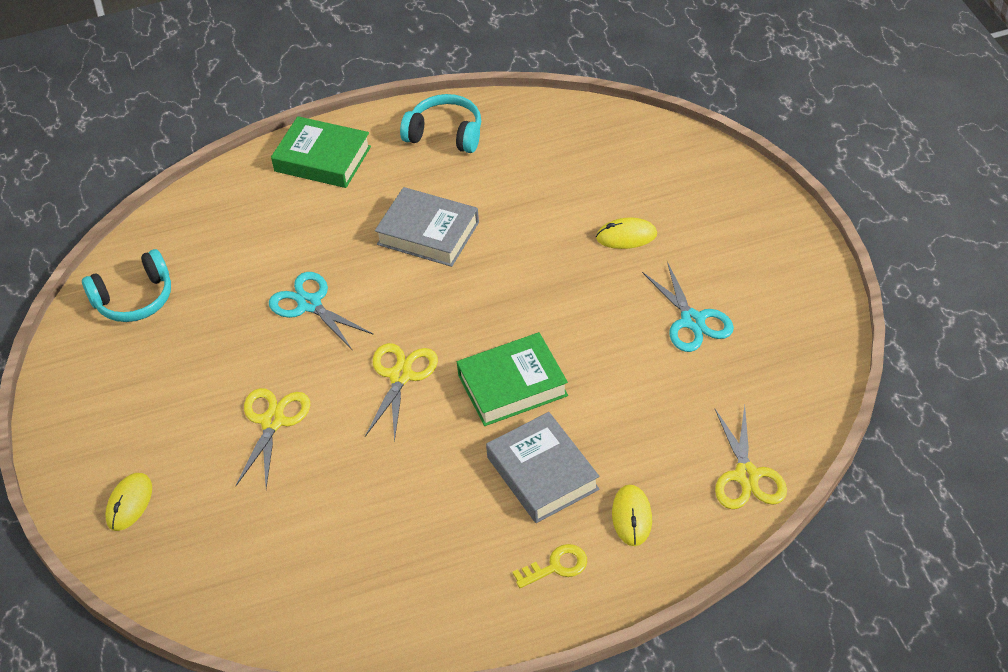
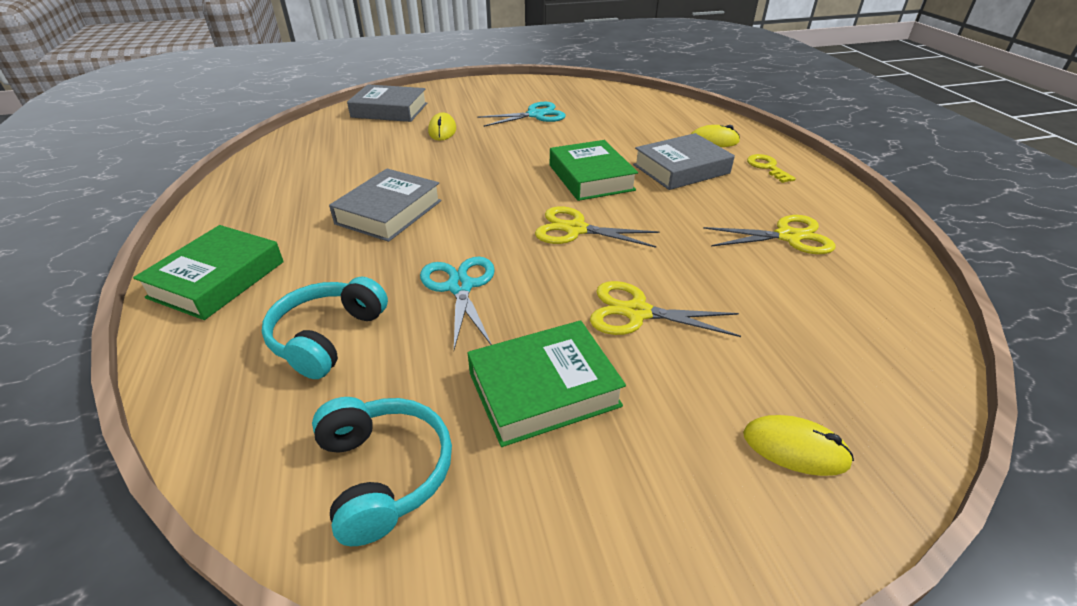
camera: 90 degrees left, 10 degrees down
(193, 367) = (543, 389): none -> green book
(310, 304) = (460, 287): turquoise scissors -> turquoise scissors turned 120 degrees clockwise
(445, 134) = (251, 200): turquoise headphones -> turquoise headphones (327, 337)
(682, 175) = (389, 110): none -> grey book
(746, 475) = (670, 109): yellow scissors -> yellow scissors (788, 237)

